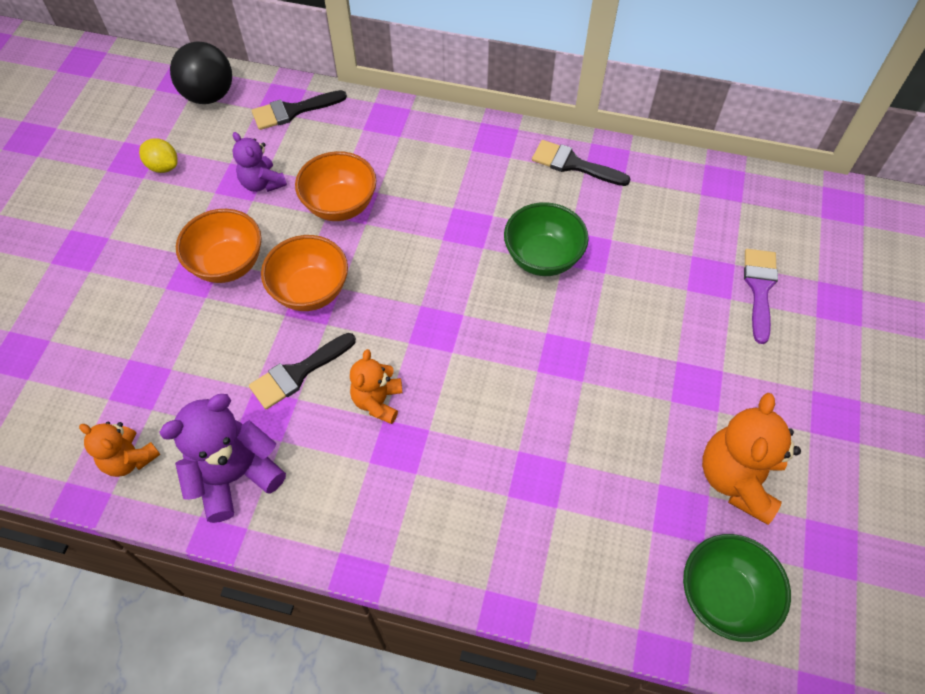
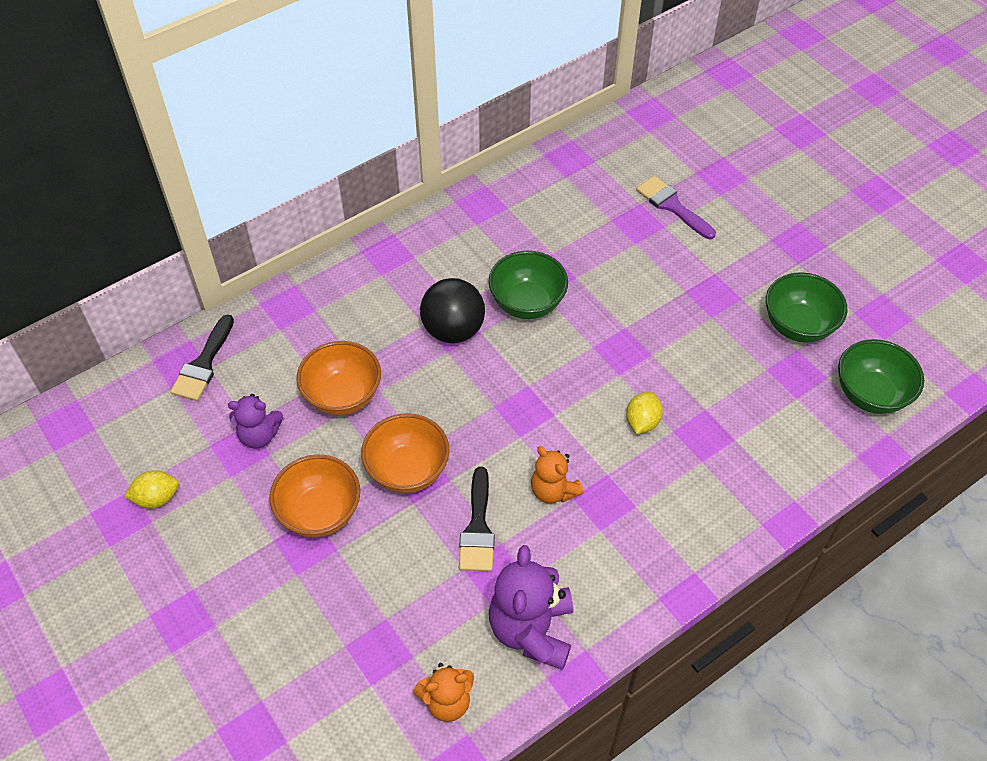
camera: 50 degrees left, 5 degrees down
(209, 95) = (112, 414): black ball -> black ball (453, 330)
(505, 421) = (642, 422): none -> yellow lemon
(573, 164) = (463, 225): black brush -> none
(737, 479) = (798, 326): orange teddy bear -> green bowl

